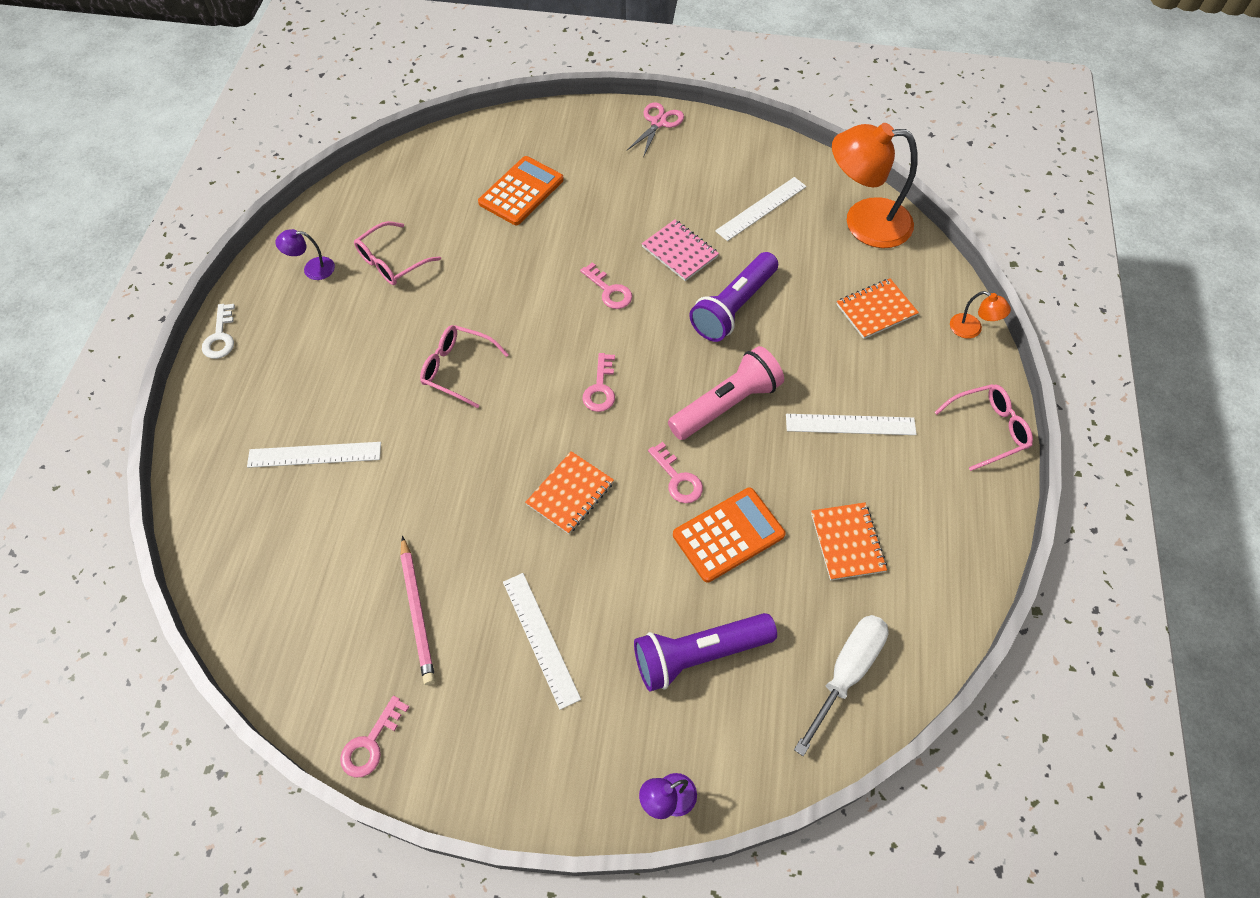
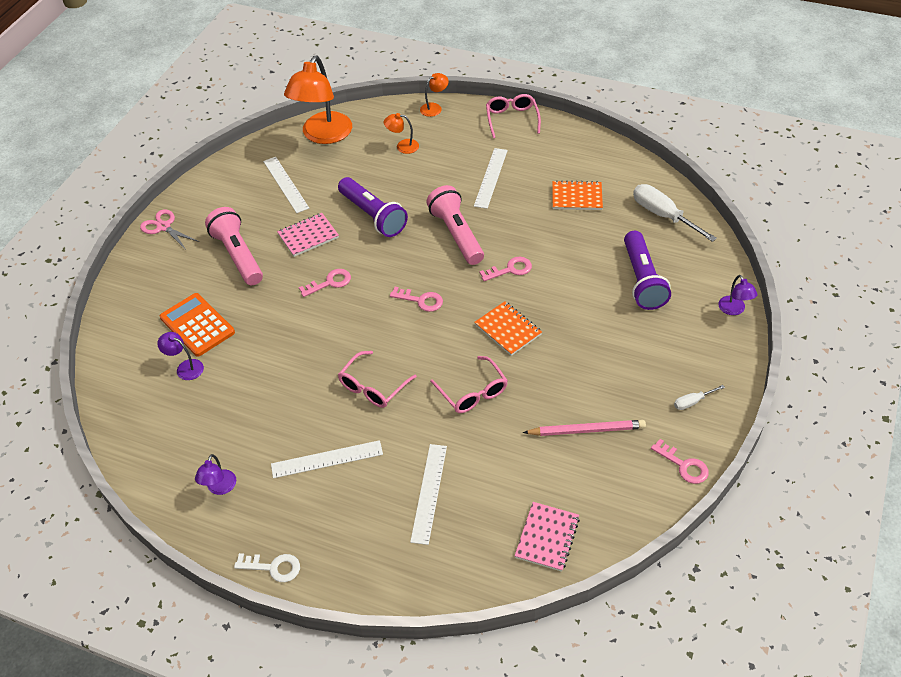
camera: 75 degrees left, 10 degrees down
(257, 588) = (547, 537): none -> pink notebook
(392, 262) = (238, 425): pink glasses -> pink glasses (473, 392)
(462, 198) = (185, 367): none -> purple lamp
(479, 747) = (692, 402): none -> white screwdriver
(540, 639) = (619, 360): white ruler -> white ruler (327, 459)
(631, 197) = (238, 255): none -> pink flashlight
(728, 535) = (559, 251): orange calculator -> none
(876, 310) = (402, 146): orange notebook -> orange lamp

